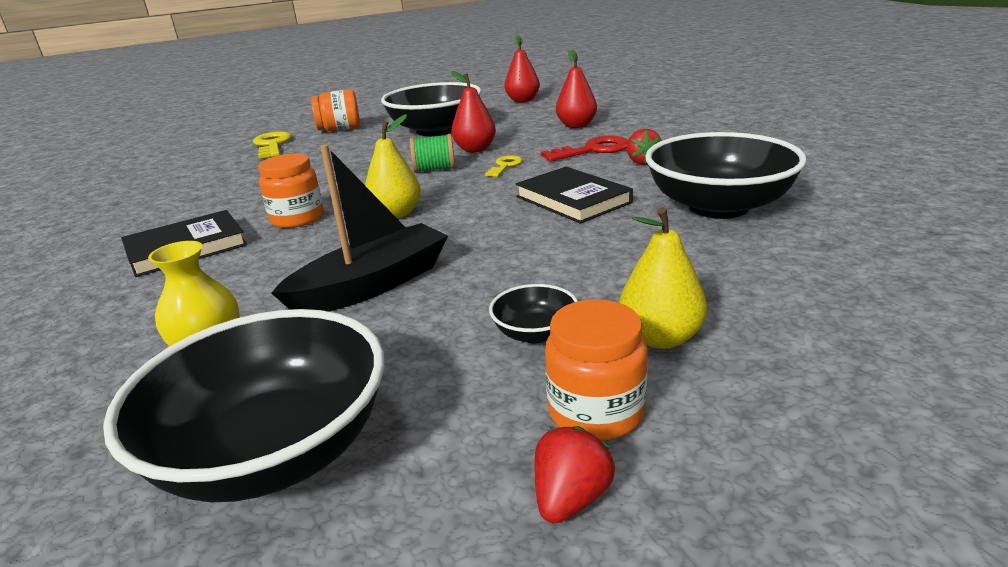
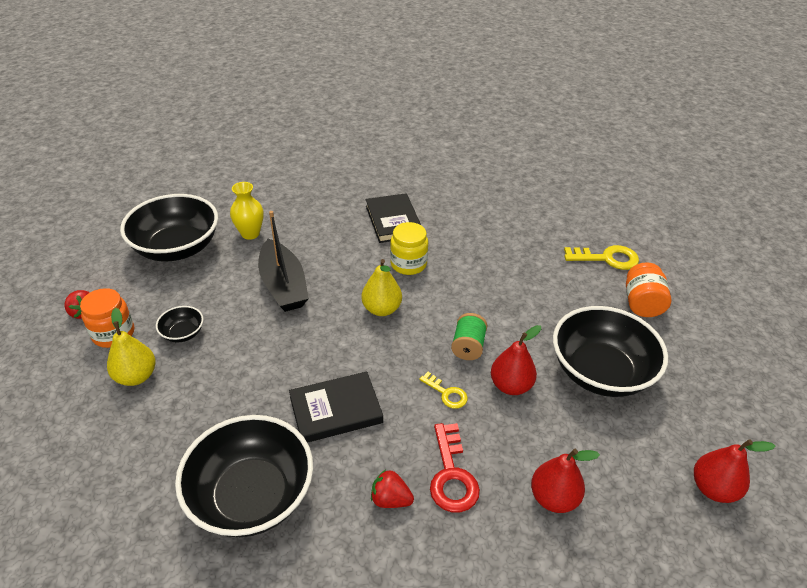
camera: 105 degrees right, 15 degrees up
(297, 218) = (408, 264): orange jar -> yellow jar

